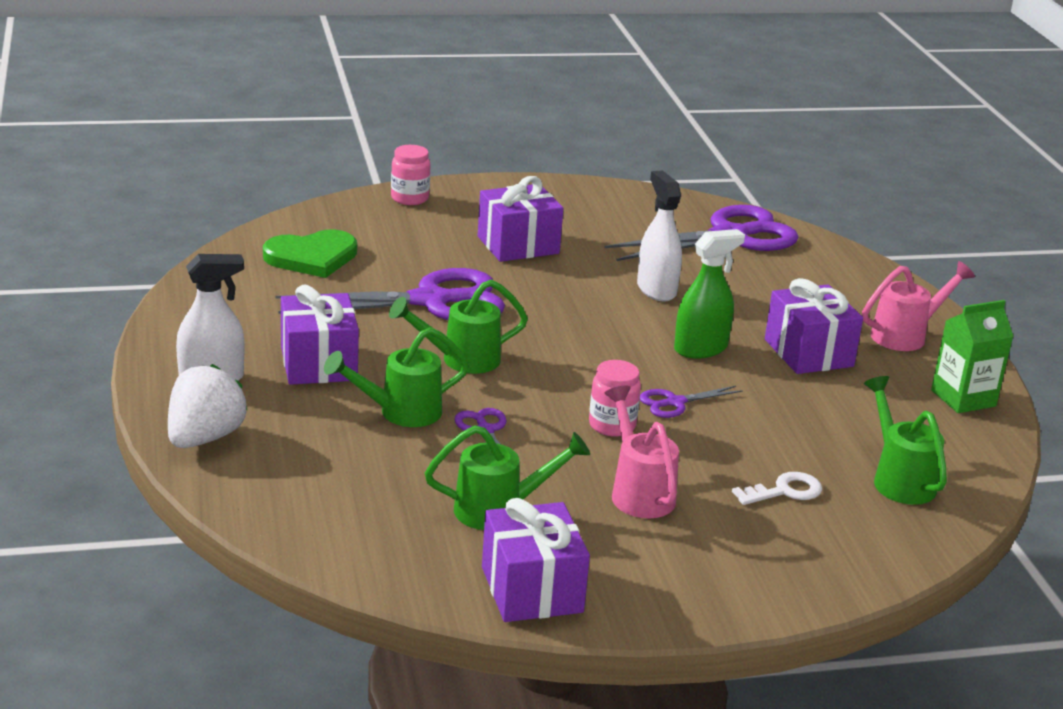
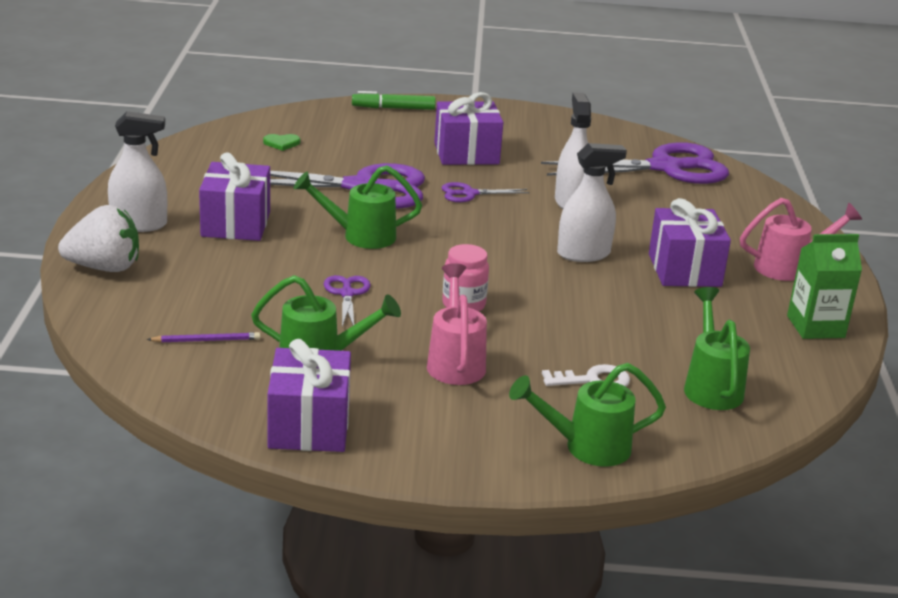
camera: 15 degrees right, 0 degrees up
(204, 438) = (104, 267): white strawberry -> white strawberry turned 45 degrees clockwise
(312, 257) = (281, 143): green heart -> green heart, size x0.45
(367, 508) = (206, 340): none -> purple pencil
(400, 413) = (281, 270): green watering can -> green watering can (586, 447)
(409, 198) = (393, 108): pink jar -> green marker
(675, 403) = (533, 294): purple scissors -> purple scissors (469, 194)
(700, 348) = (583, 254): green spray bottle -> white spray bottle

